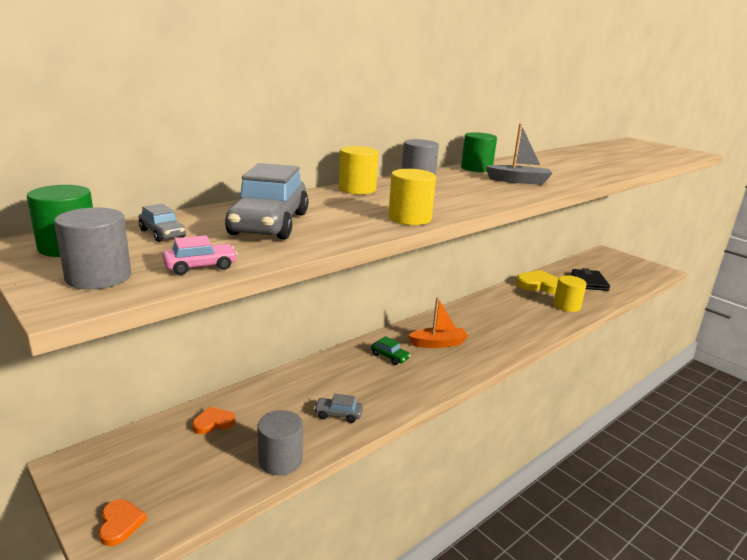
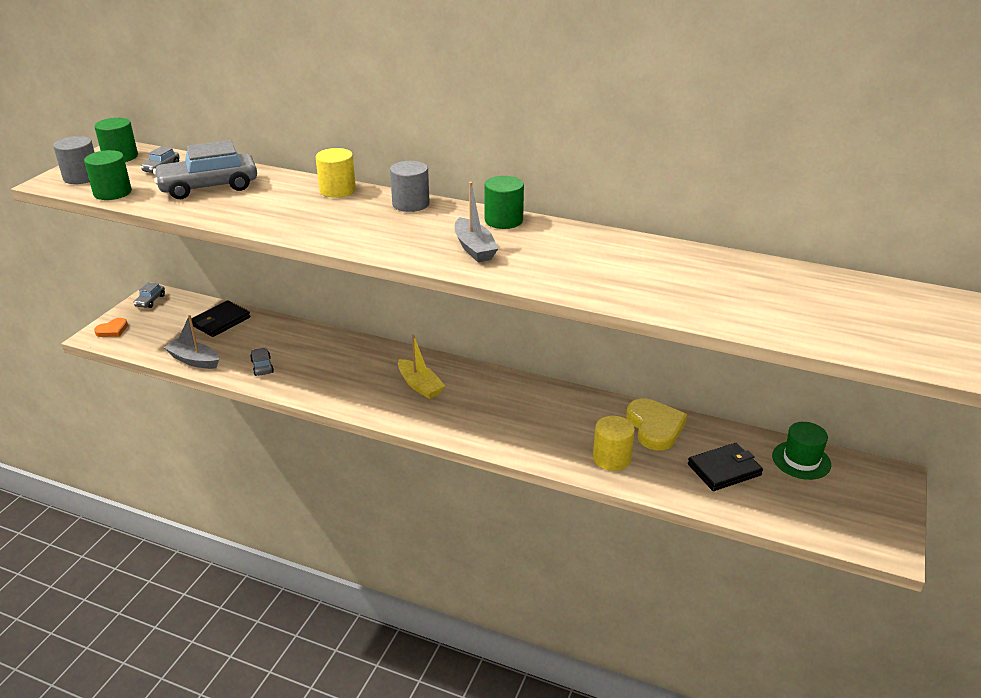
camera: 65 degrees right, 10 degrees up
(85, 471) = (150, 301): none -> grey car
(201, 266) = (112, 193): pink car -> green cylinder
(213, 423) = (220, 321): orange heart -> black wallet
(280, 460) = (194, 360): grey cylinder -> grey boat
(390, 357) = (370, 365): green car -> none
(409, 218) = (270, 225): yellow cylinder -> none
(438, 343) = (420, 385): orange boat -> yellow boat
(587, 264) = (801, 460): none -> green hat

